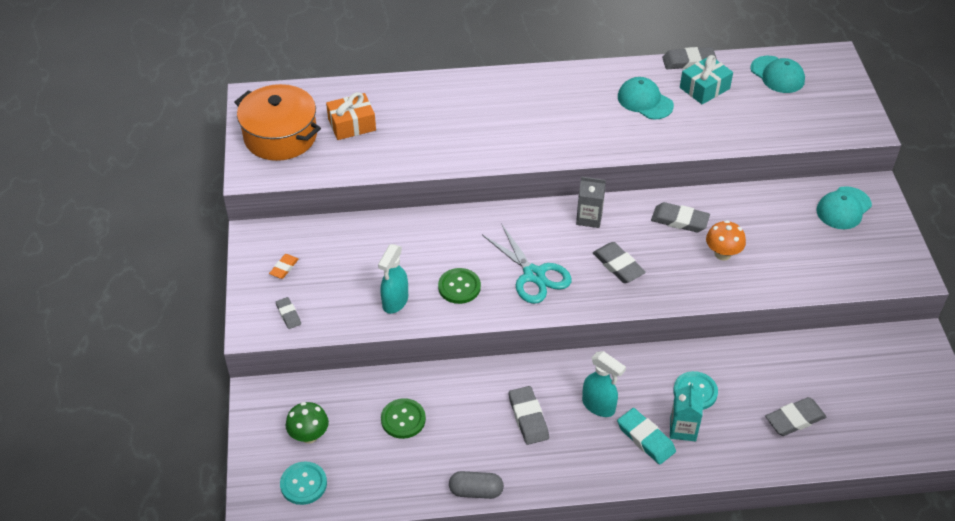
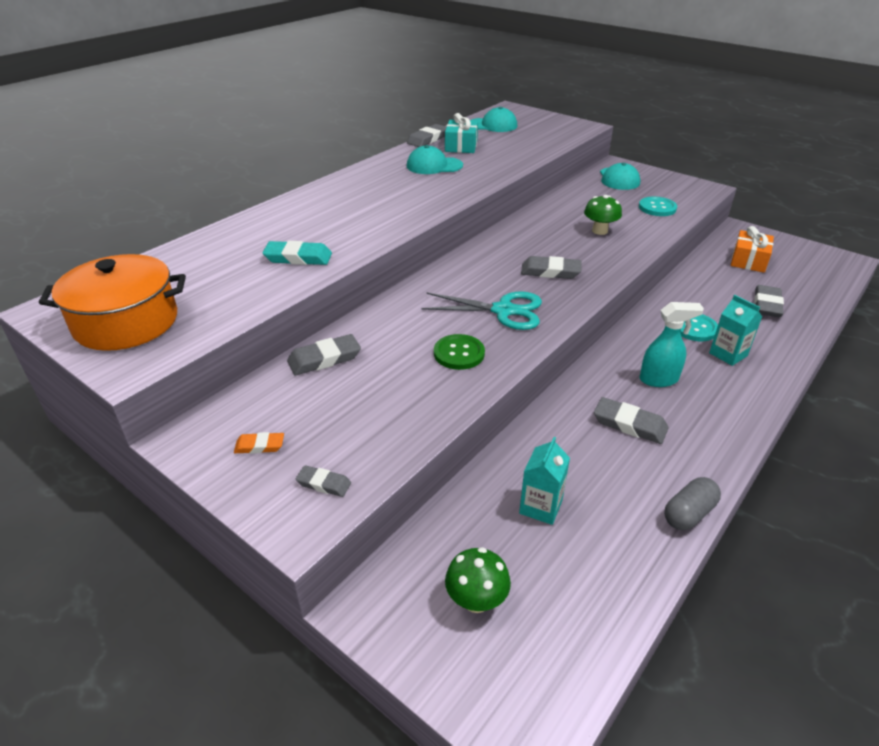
camera: 45 degrees left, 10 degrees down
(284, 268) = (259, 446): orange eraser -> orange eraser turned 75 degrees counterclockwise
(303, 484) = (542, 657): turquoise button -> turquoise button (657, 208)
(352, 125) = (201, 279): orange gift -> orange gift (749, 260)
(395, 302) = (420, 400): turquoise spray bottle -> none
(403, 419) = (540, 507): green button -> turquoise carton
(589, 218) = (483, 257): grey carton -> none
(645, 438) = (720, 377): turquoise eraser -> turquoise eraser (298, 258)
(679, 220) = (543, 228): grey eraser -> grey eraser (324, 359)
(722, 254) = (599, 231): orange mushroom -> green mushroom

